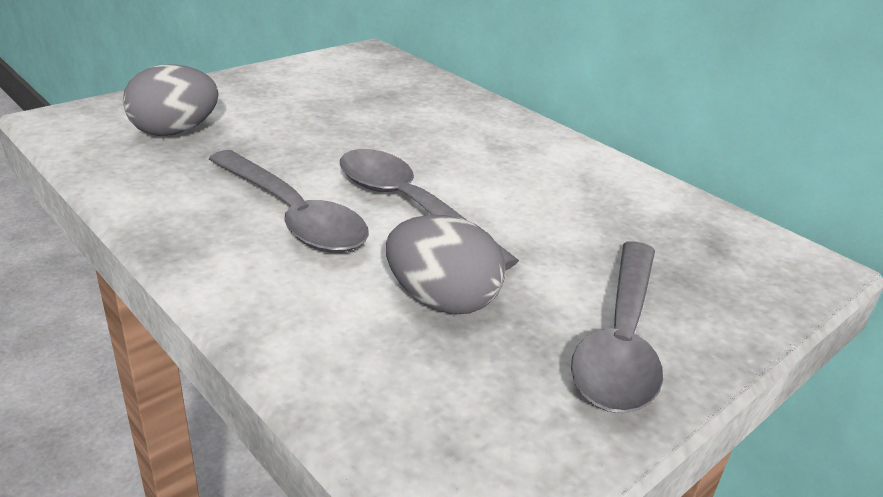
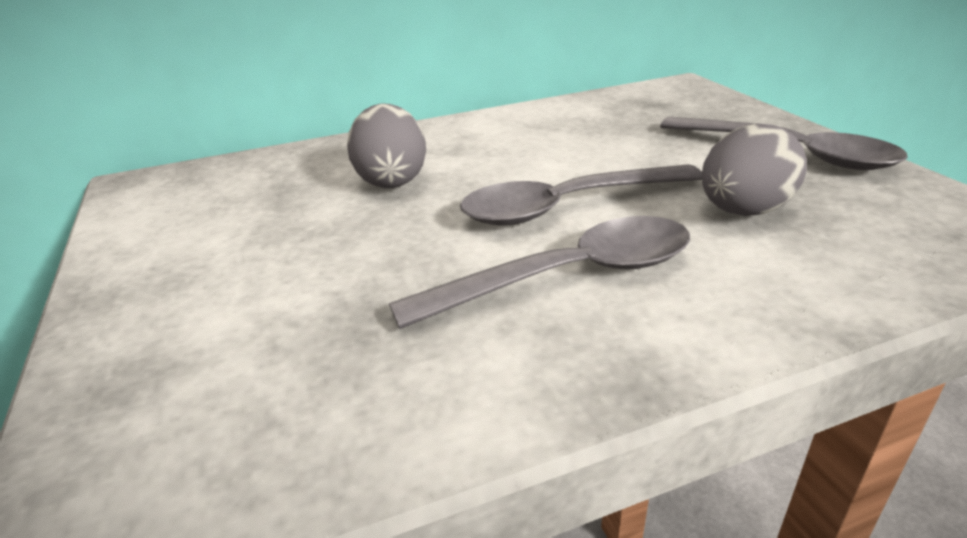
camera: 65 degrees left, 0 degrees up
(175, 131) = (260, 367): grey egg -> grey egg (391, 180)

